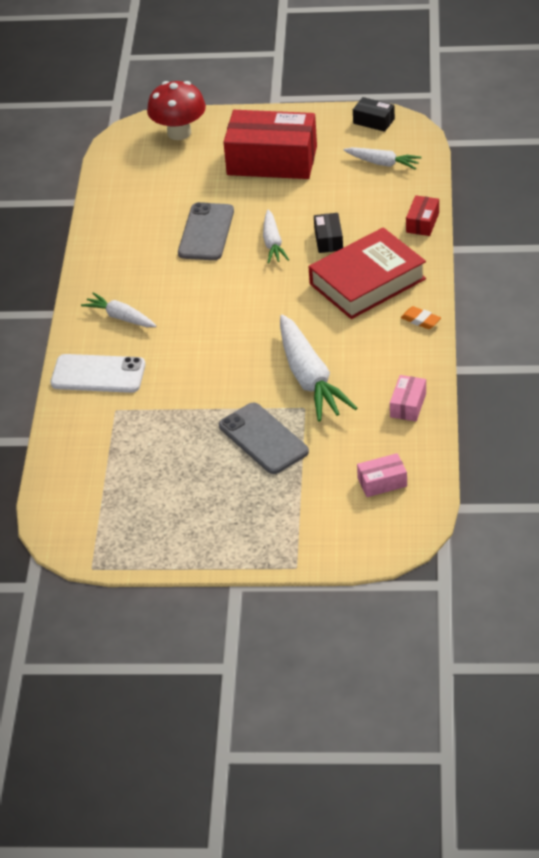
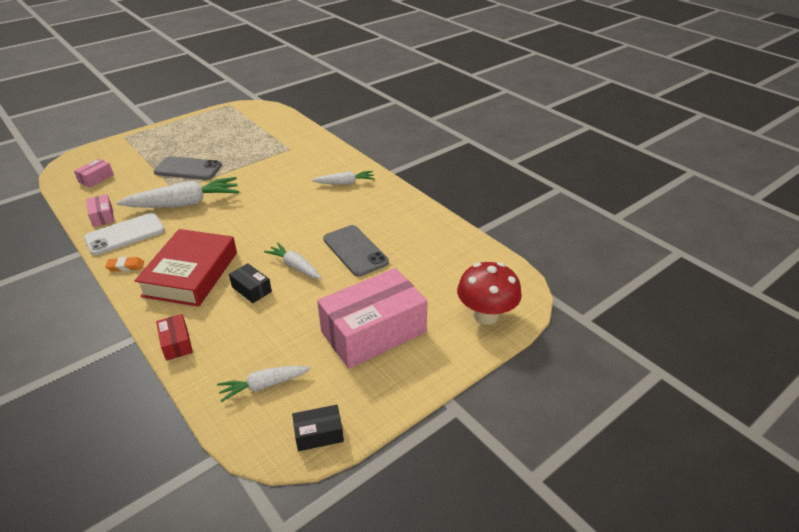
camera: 135 degrees right, 5 degrees down
(98, 374) = (320, 157): white phone -> white phone (125, 234)
(272, 160) = (373, 332): red box -> pink box
(309, 378) = (184, 203): white carrot -> white carrot turned 135 degrees clockwise

